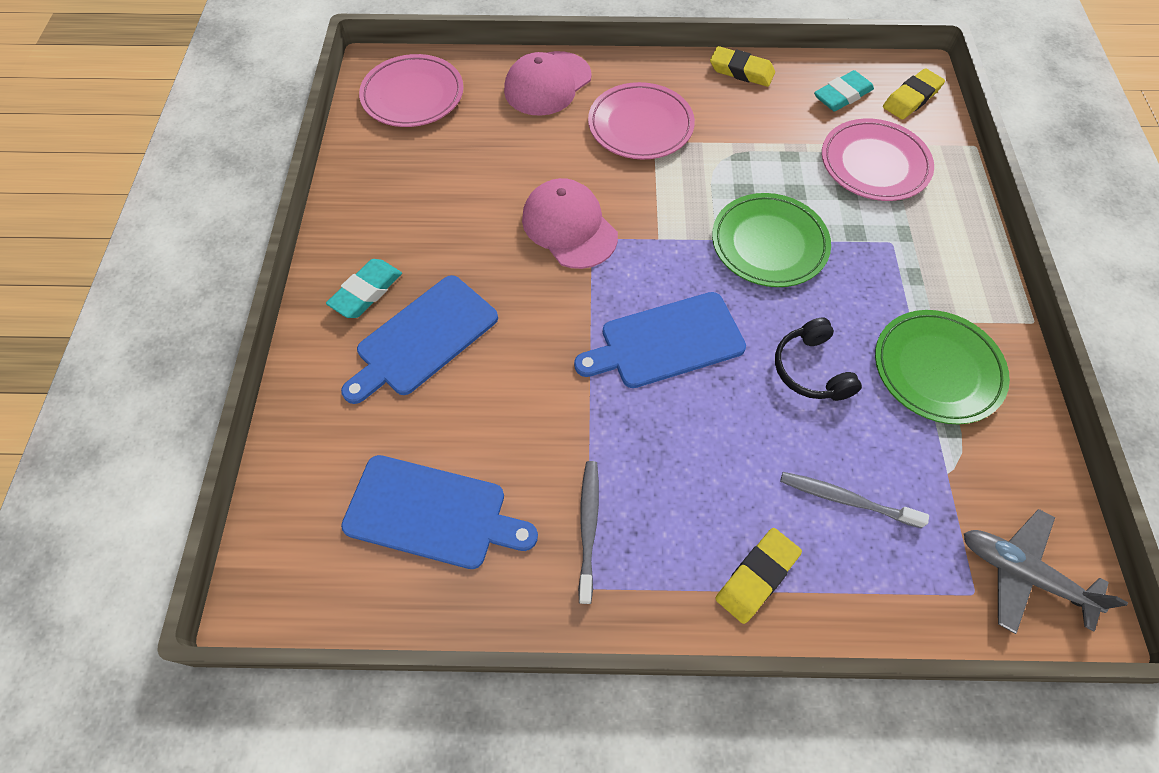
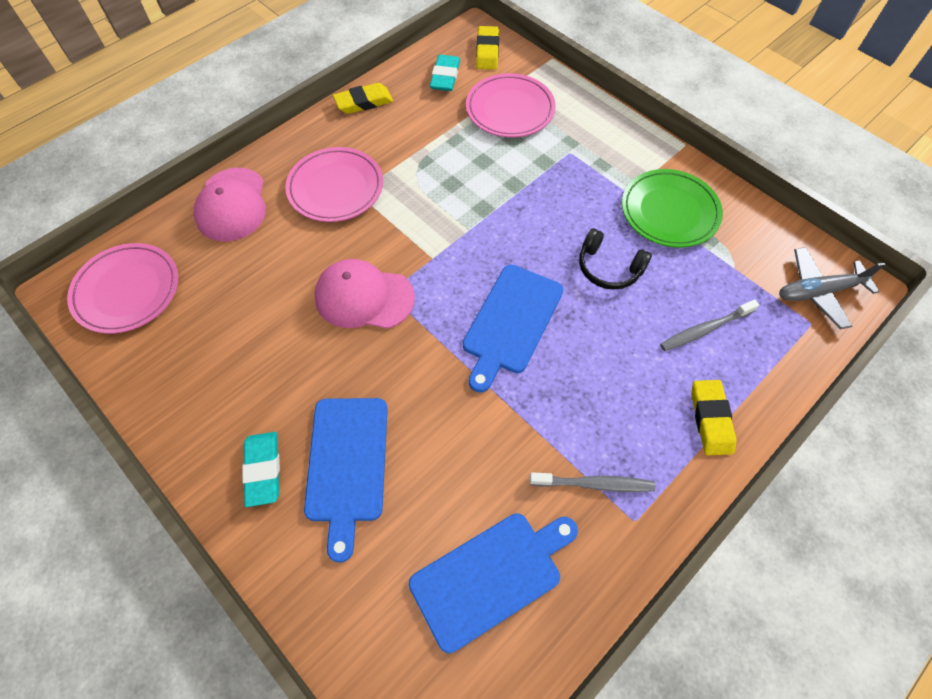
camera: 45 degrees left, 0 degrees up
(588, 527) = (594, 484): grey toothbrush -> grey toothbrush turned 135 degrees clockwise
(769, 244) = (503, 207): green plate -> none

